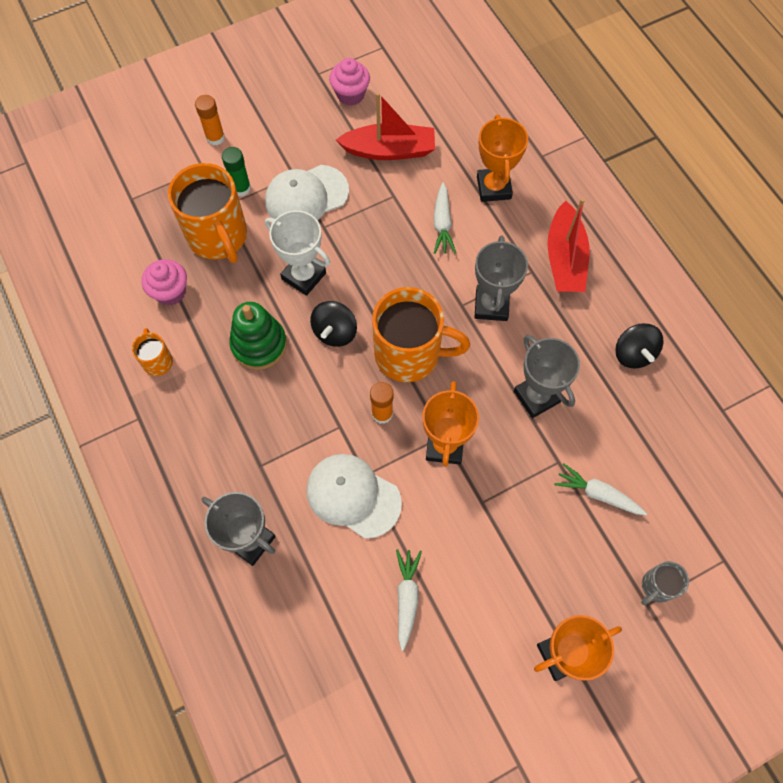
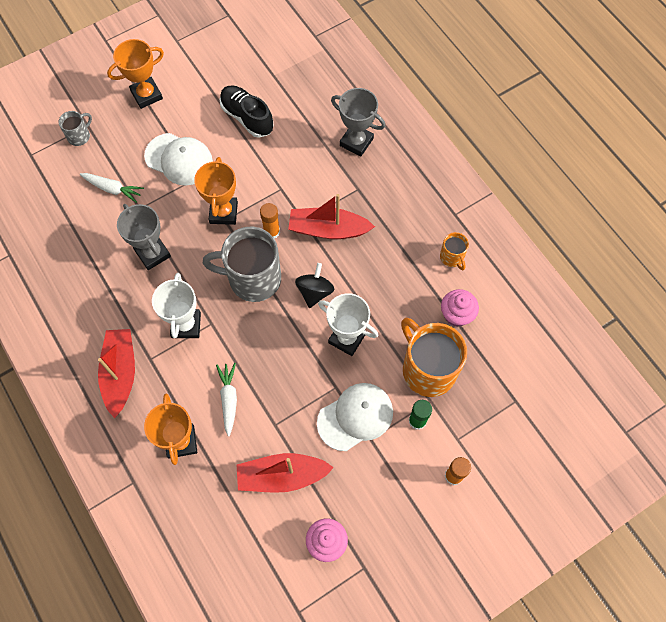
camera: 175 degrees right, 0 degrees up
(259, 344) = (374, 277): green stacking toy -> none
(308, 411) = (328, 229): none -> red boat
(353, 496) = (288, 174): white cap -> white cap (179, 159)
(407, 598) = (247, 117): white carrot -> black shoe
(409, 354) = (253, 279): orange mug -> grey mug
(491, 305) = (186, 325): grey trophy -> white trophy
(633, 354) = (72, 293): black spinning top -> none

